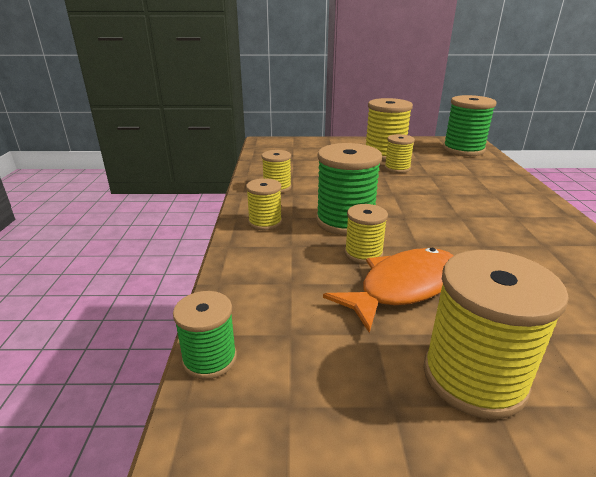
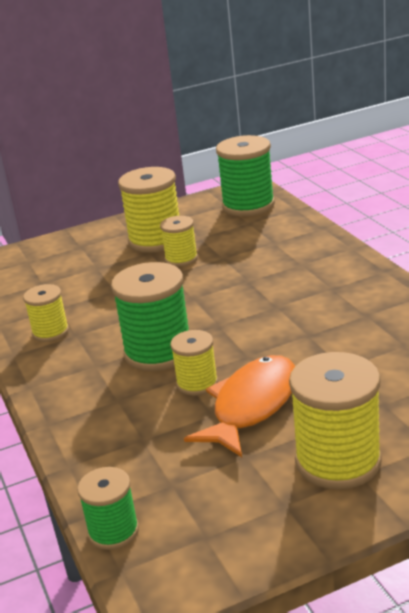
camera: 20 degrees left, 0 degrees up
(265, 222) = (69, 383): yellow spool -> none

